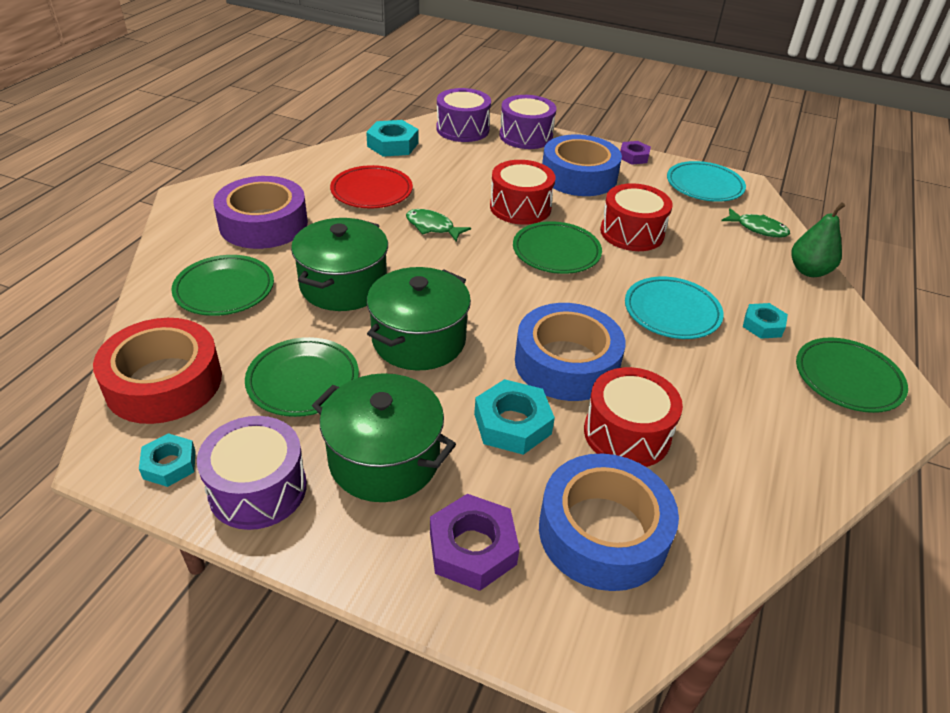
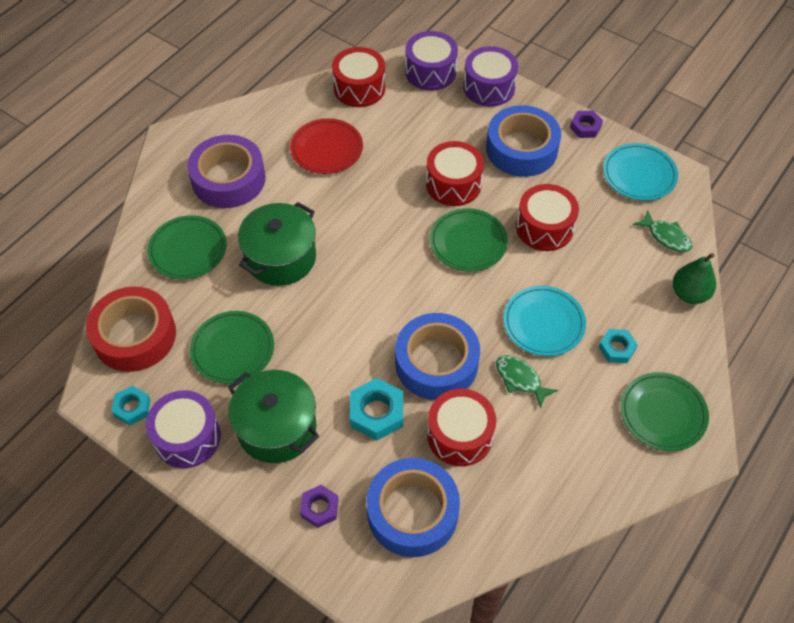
camera: 15 degrees right, 15 degrees up
(393, 145) = (359, 88): turquoise nut -> red drum
(419, 340) = (327, 323): green pot -> none
(432, 227) = (369, 199): green fish -> green fish (520, 379)
(472, 548) = (319, 508): purple nut -> purple nut, size x0.64

